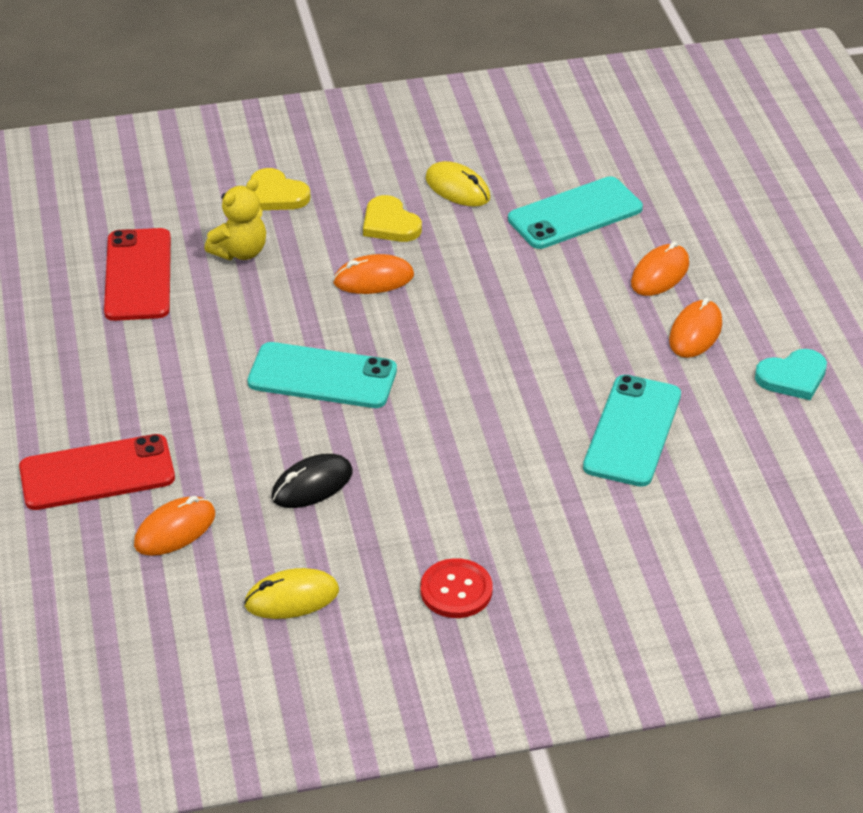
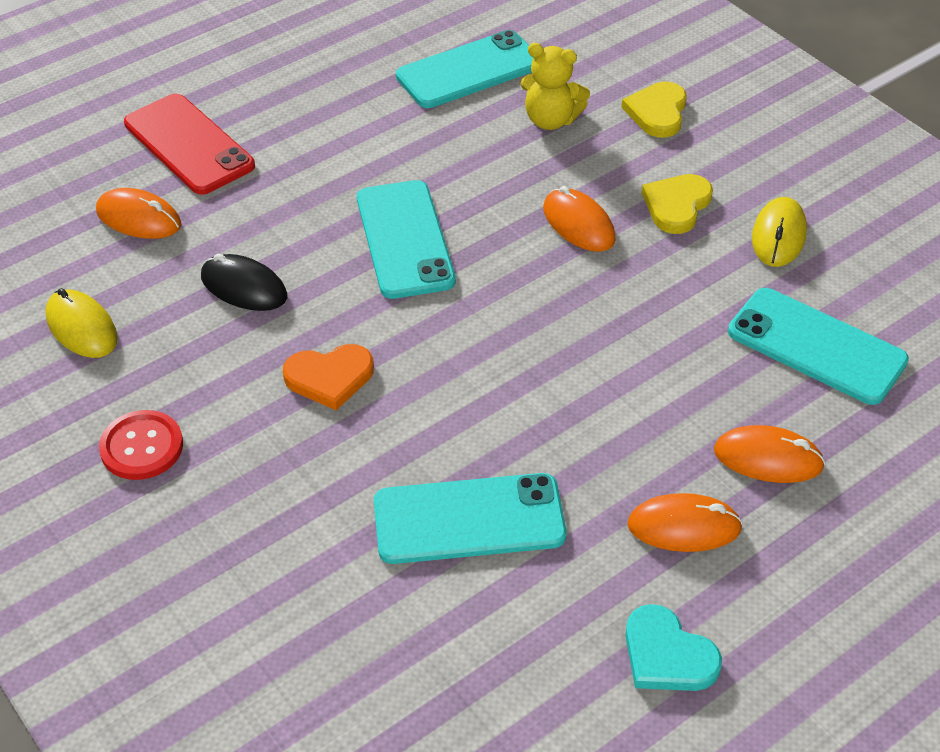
camera: 65 degrees right, 5 degrees up
(138, 275) = (469, 70): red phone -> turquoise phone
(449, 463) = (329, 378): none -> orange heart

